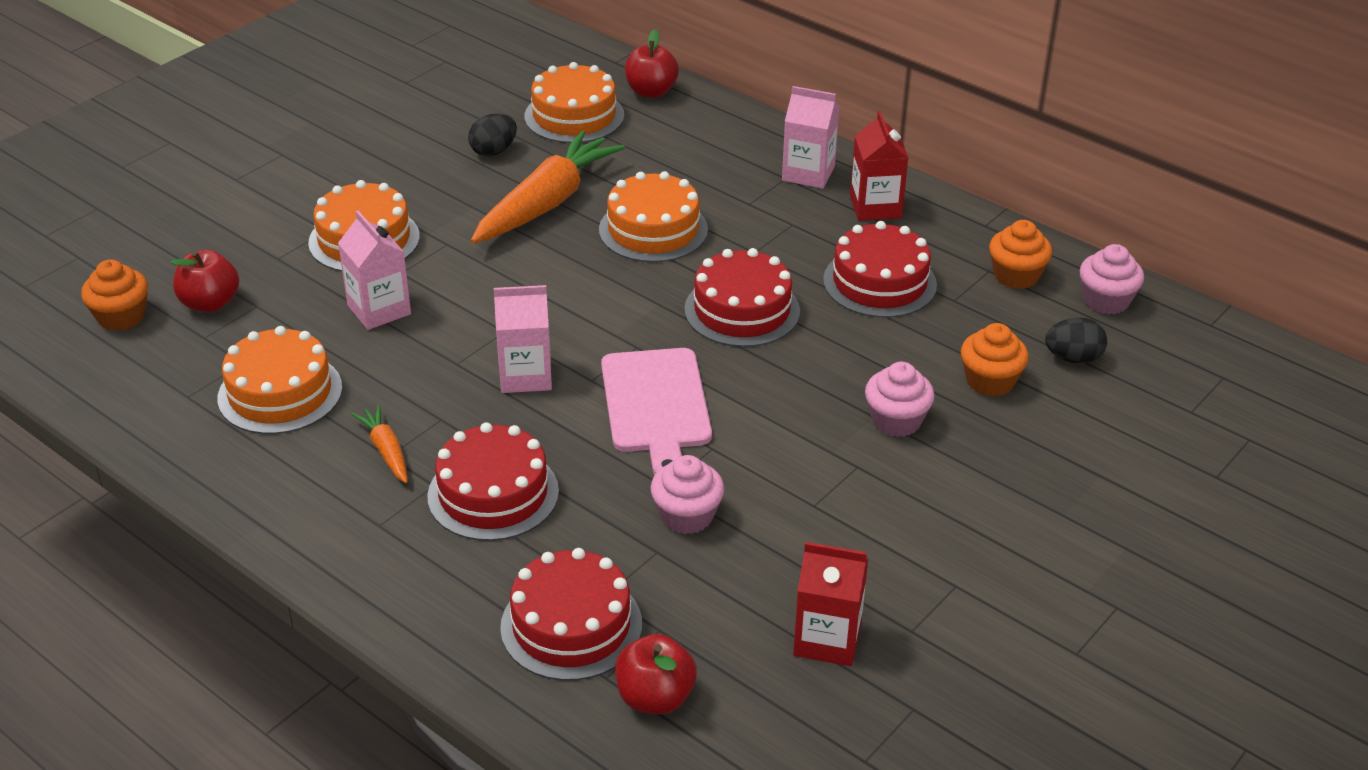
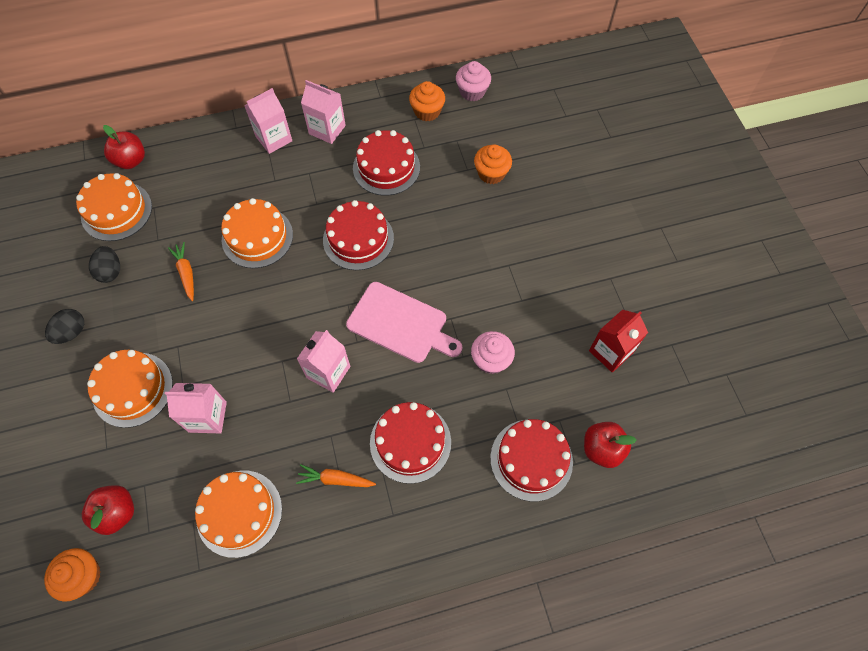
camera: 55 degrees left, 25 degrees up
(547, 203) = (186, 273): orange carrot -> orange carrot, size x0.47
(875, 207) = (327, 129): red carton -> pink carton
(896, 420) = (489, 228): pink cupcake -> none
(1073, 358) = (500, 132): black egg -> black egg (72, 332)

